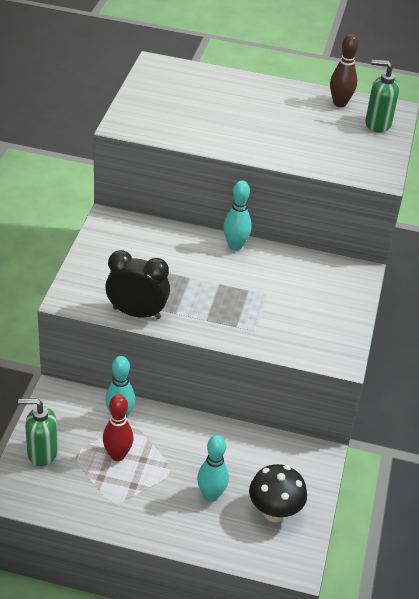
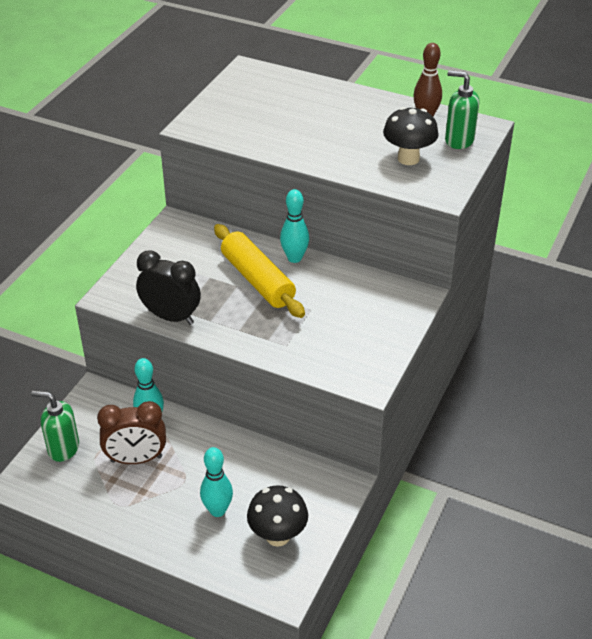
camera: 15 degrees right, 0 degrees up
(117, 455) = (136, 459): red bowling pin -> brown clock
(207, 270) = (258, 280): none -> yellow rolling pin
(338, 144) = (408, 158): none -> black mushroom

